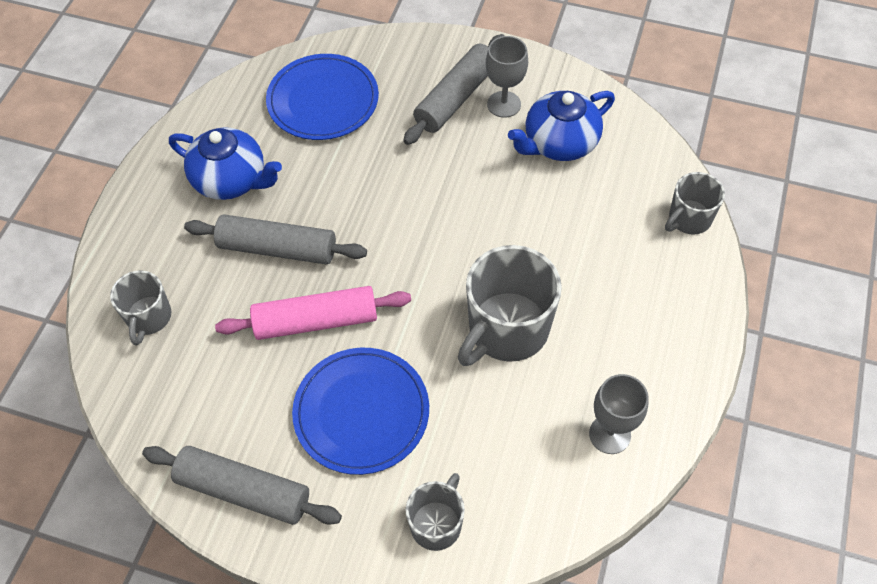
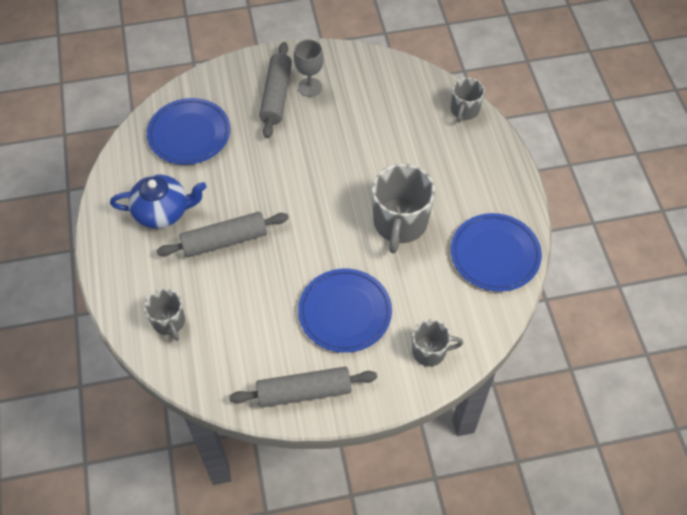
camera: 30 degrees left, 0 degrees up
(316, 321) = (280, 273): pink rolling pin -> none
(436, 524) = (430, 351): grey mug -> grey mug turned 90 degrees clockwise
(559, 143) = (360, 97): blue teapot -> none
(609, 434) = (495, 254): grey goblet -> blue plate

